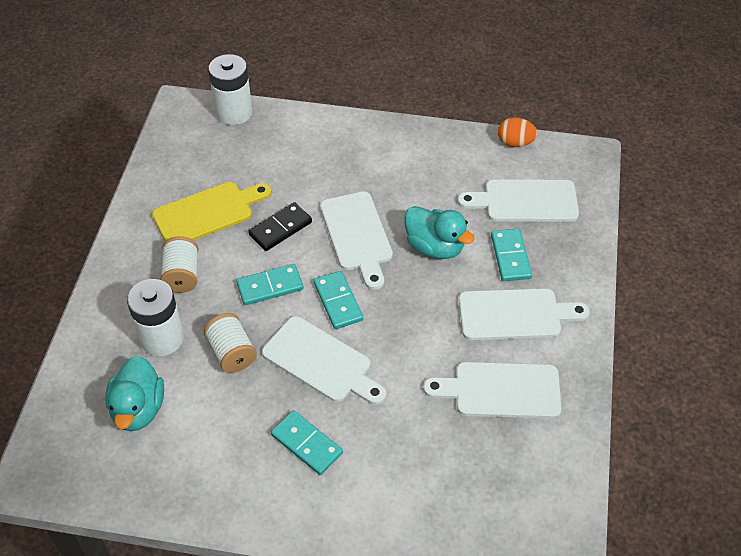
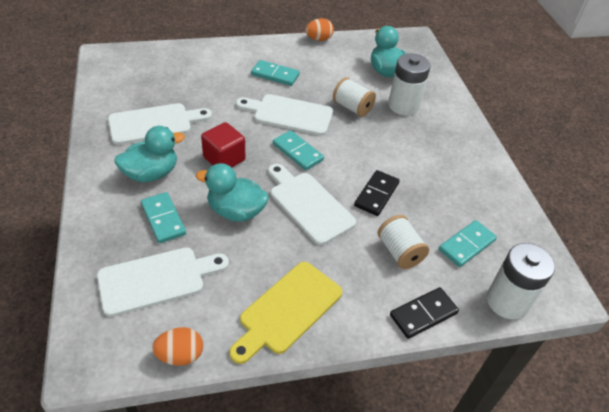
camera: 155 degrees right, 5 degrees down
(182, 275) = (424, 144): white spool -> white spool (399, 252)
(195, 515) = (319, 39): none -> orange egg
(207, 213) = (444, 193): yellow cutting board -> yellow cutting board (287, 310)
(270, 286) = (354, 151): turquoise domino -> turquoise domino (466, 245)
(310, 121) = (423, 314): none -> black domino
(427, 314) = (224, 159): none -> red cube
(515, 314) = (151, 173): white cutting board -> turquoise duck

